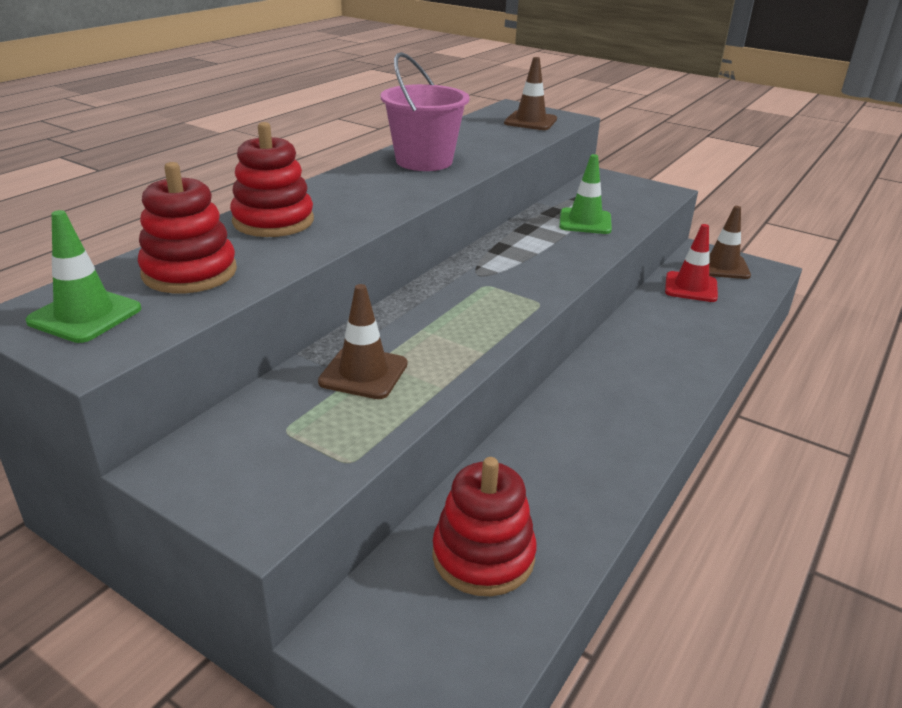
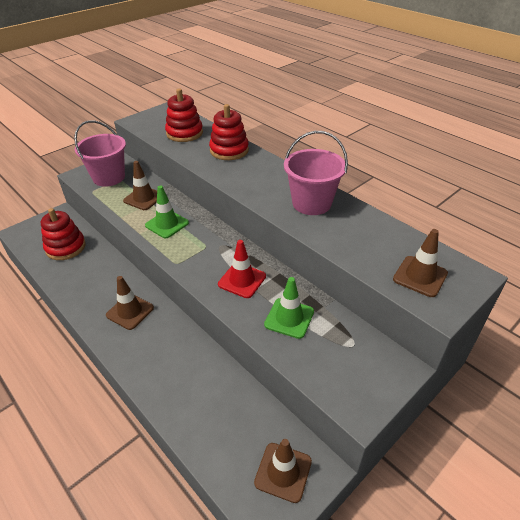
camera: 105 degrees right, 10 degrees up
(85, 315) = (161, 117): green traffic cone -> green traffic cone (167, 224)
(276, 451) = (109, 177): none -> pink bucket
(606, 403) = (130, 311): none -> brown traffic cone
(691, 287) = (248, 420): red traffic cone -> red traffic cone (242, 280)

